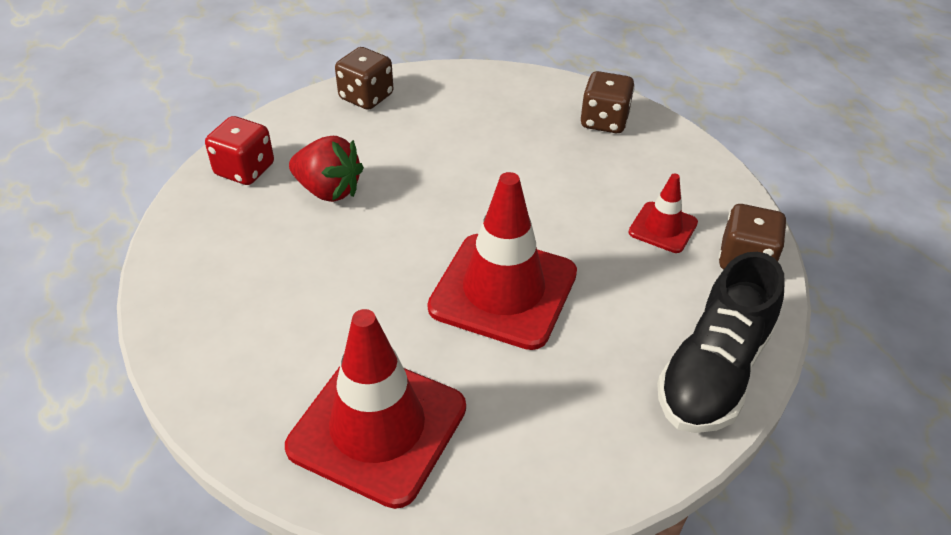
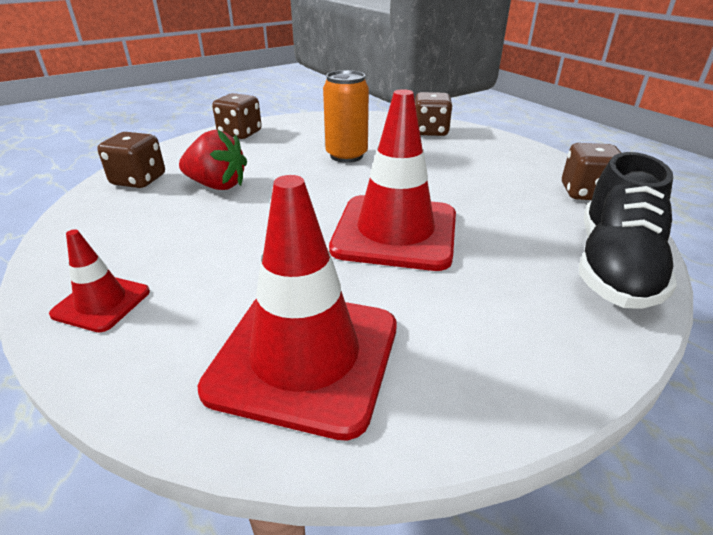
camera: 10 degrees left, 10 degrees down
(245, 170) = (139, 180): red dice -> brown dice
(485, 156) = (346, 155): none -> orange can
(663, 227) = (508, 181): red traffic cone -> red traffic cone (101, 303)

